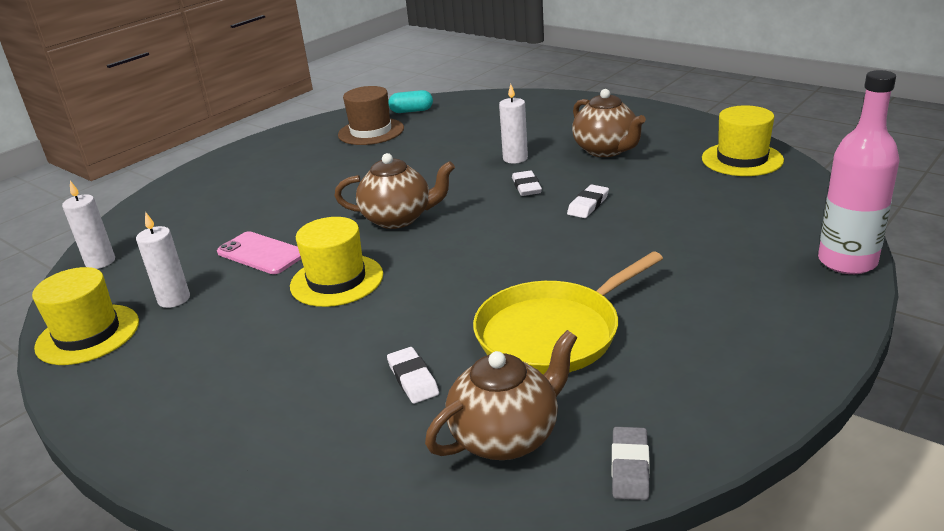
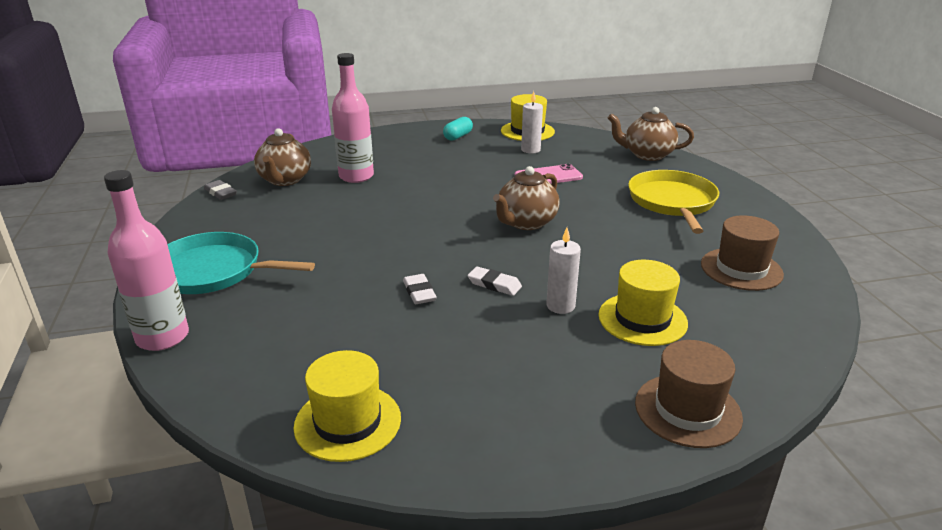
camera: 125 degrees right, 0 degrees up
(100, 262) = (610, 142): white candle -> none
(337, 280) = (477, 185): yellow hat -> yellow hat (642, 319)
(411, 111) = (786, 310): turquoise capsule -> turquoise capsule (458, 136)
(413, 379) = (356, 176): white eraser -> pink bottle
(553, 333) = (318, 215): yellow pan -> yellow pan (672, 202)
(558, 104) = (687, 410): none -> brown hat
(606, 150) = (501, 360): brown teapot -> brown teapot (647, 155)
(751, 311) = (213, 271): none -> turquoise pan

